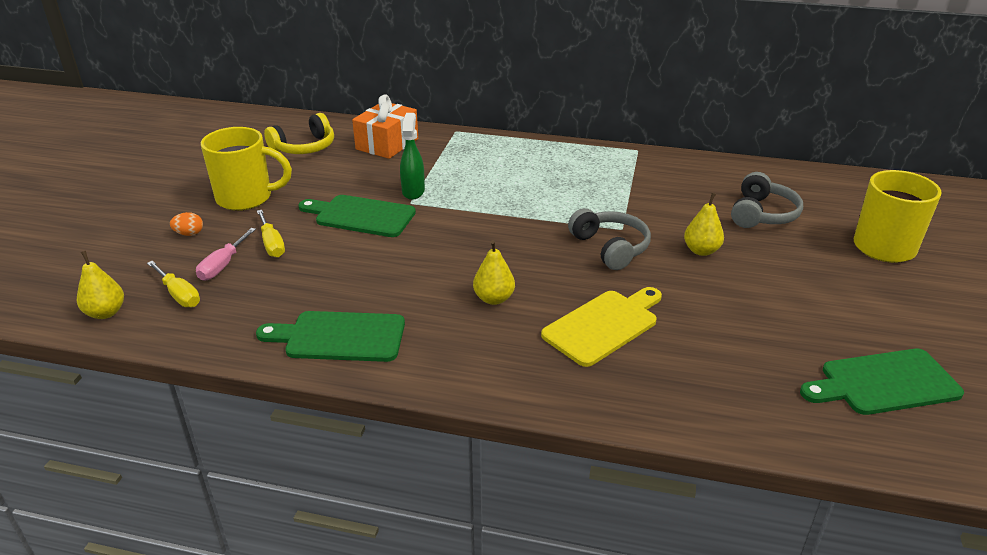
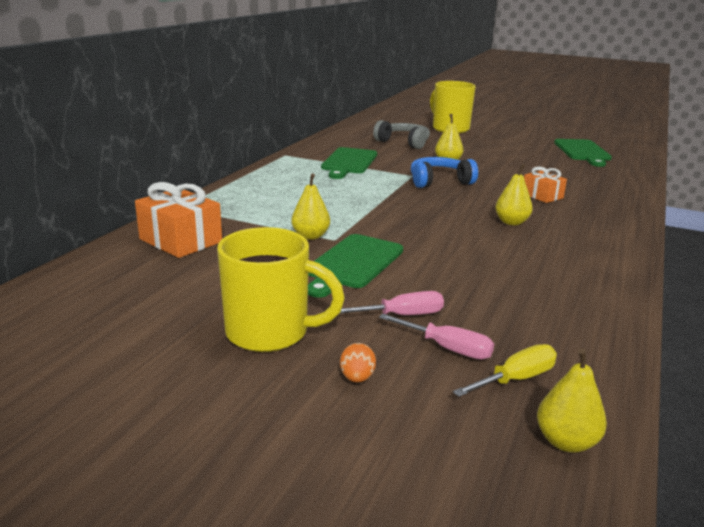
camera: 80 degrees left, 10 degrees down
(246, 198) = (270, 333): yellow mug -> yellow mug turned 90 degrees clockwise
(272, 244) = (401, 315): yellow screwdriver -> pink screwdriver
(304, 147) = (140, 289): yellow headphones -> none
(339, 337) = (580, 284): green cutting board -> green cutting board (349, 162)
(413, 191) = (310, 236): green spray bottle -> yellow pear
(603, 325) = (542, 196): yellow cutting board -> orange gift
(610, 248) = (439, 181): grey headphones -> blue headphones

